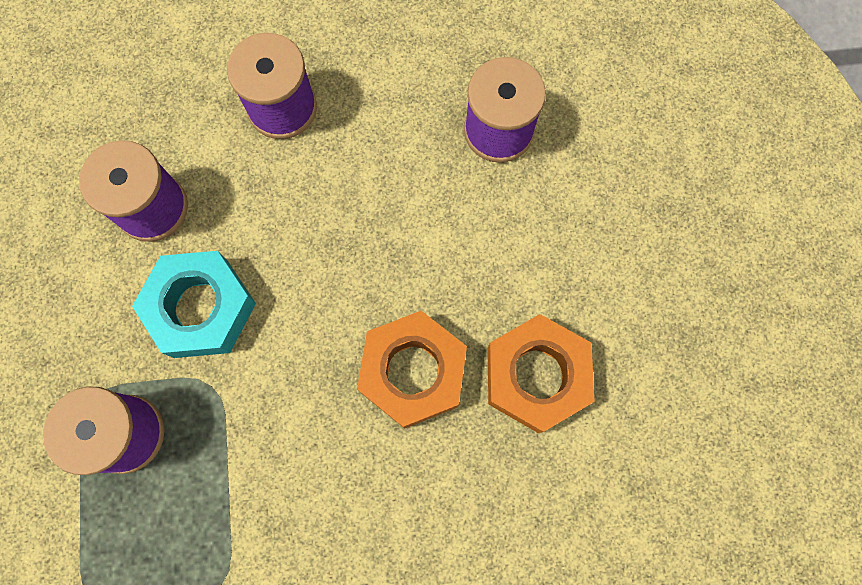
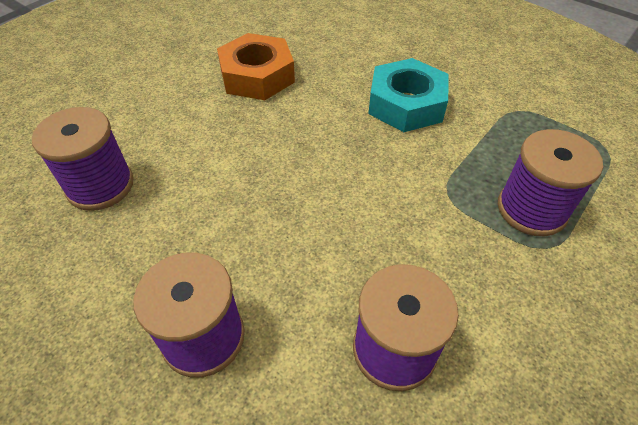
camera: 135 degrees left, 25 degrees down
(201, 308) = (416, 242): turquoise nut -> turquoise nut (406, 104)
(413, 372) = (315, 117): orange nut -> none

